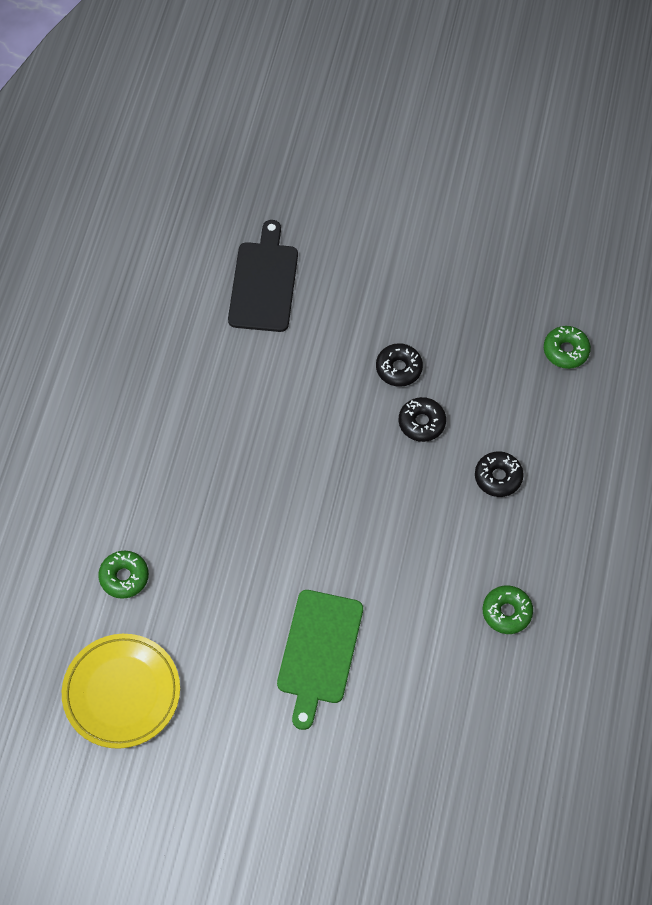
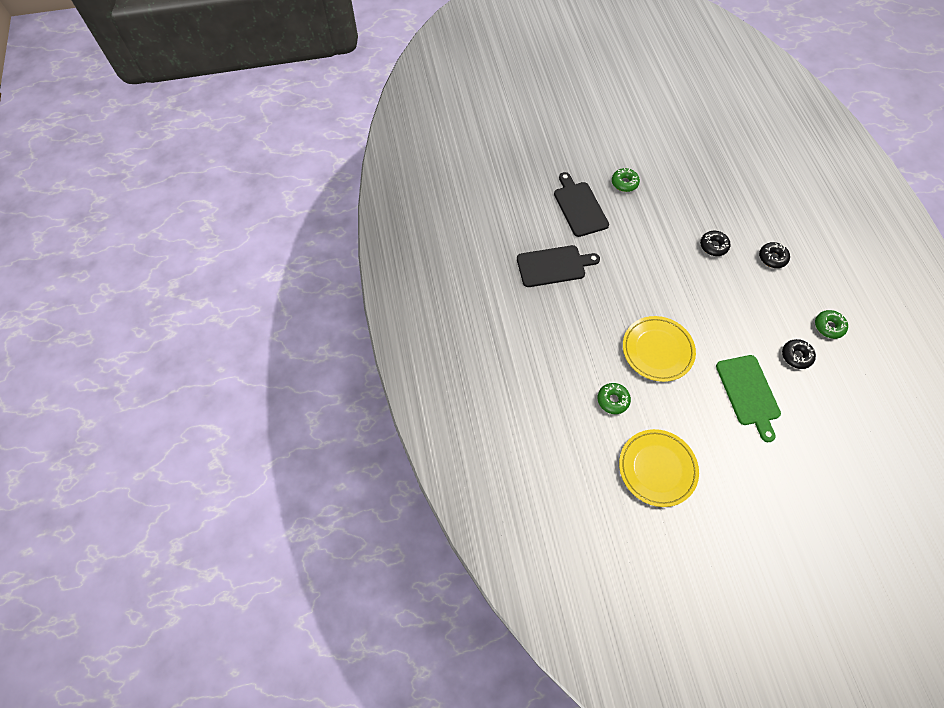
camera: 25 degrees left, 0 degrees up
(168, 355) = (553, 266): none -> black cutting board
(232, 537) = (657, 350): none -> yellow plate
(399, 368) = (681, 223): black donut -> black donut (796, 356)
(566, 351) = (758, 180): green donut -> green donut (624, 183)

